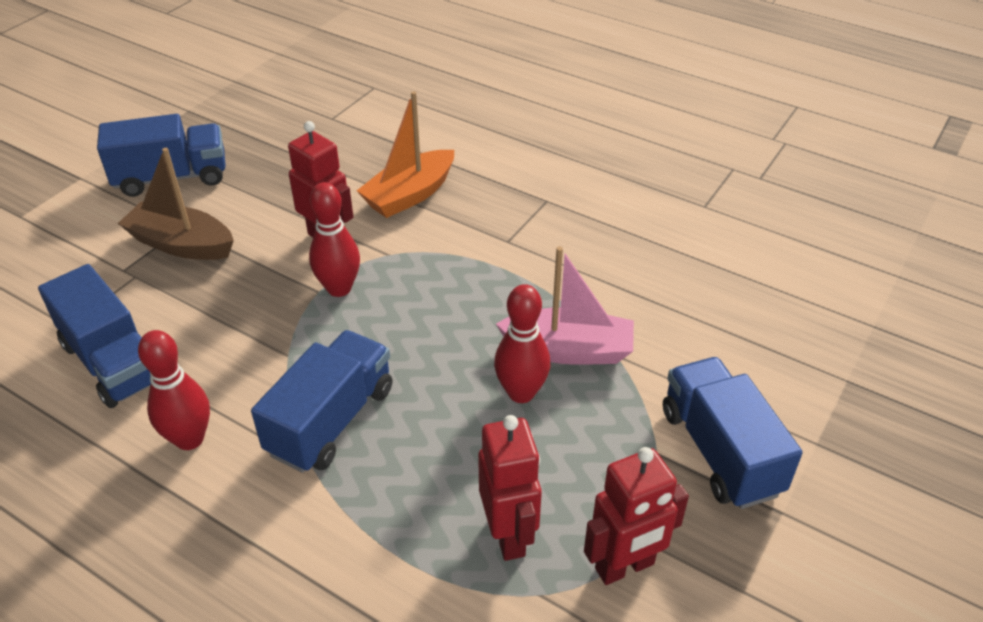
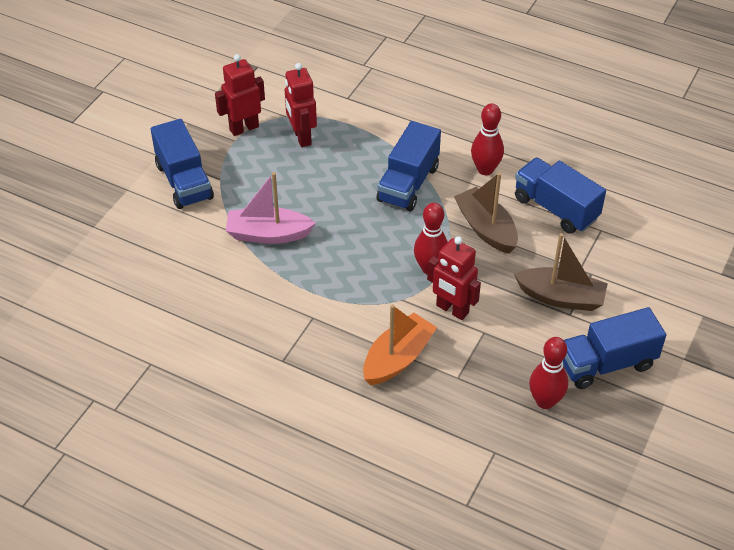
camera: 175 degrees right, 5 degrees up
(236, 338) = (486, 228): none -> brown boat
(521, 393) = (298, 206): red bowling pin -> red bowling pin (545, 401)

